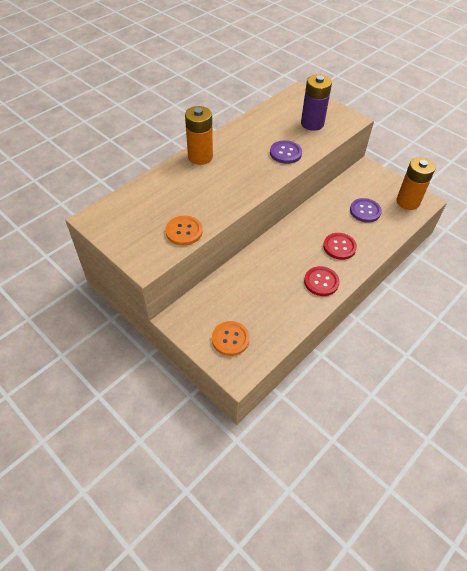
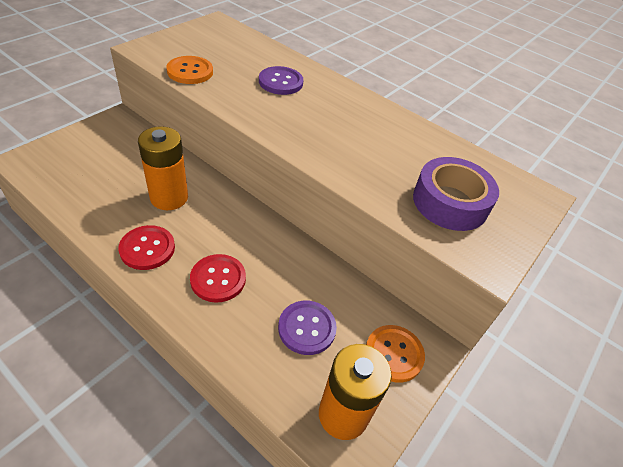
camera: 80 degrees right, 5 degrees down
(200, 157) = (331, 87): orange battery -> orange battery (169, 197)
(230, 339) = (75, 156): orange button -> orange button (394, 354)
(285, 153) = (358, 164): purple button -> purple button (280, 82)
(312, 123) = (450, 202): purple battery -> purple tape

